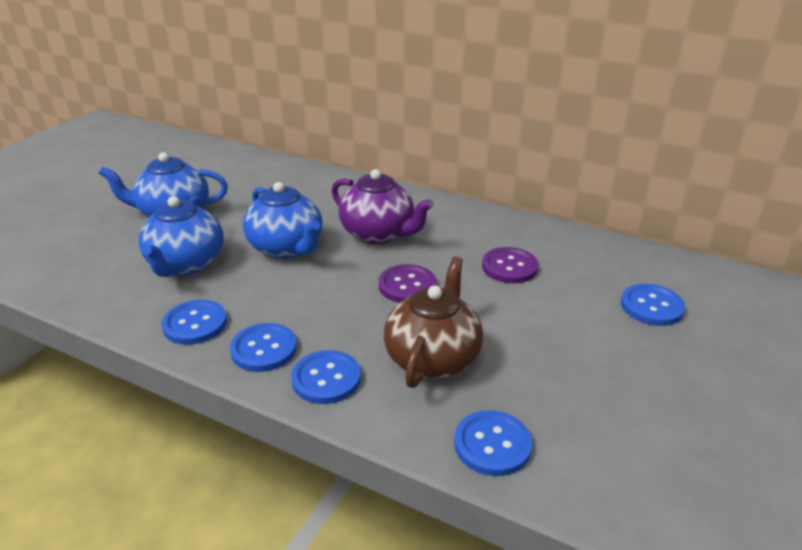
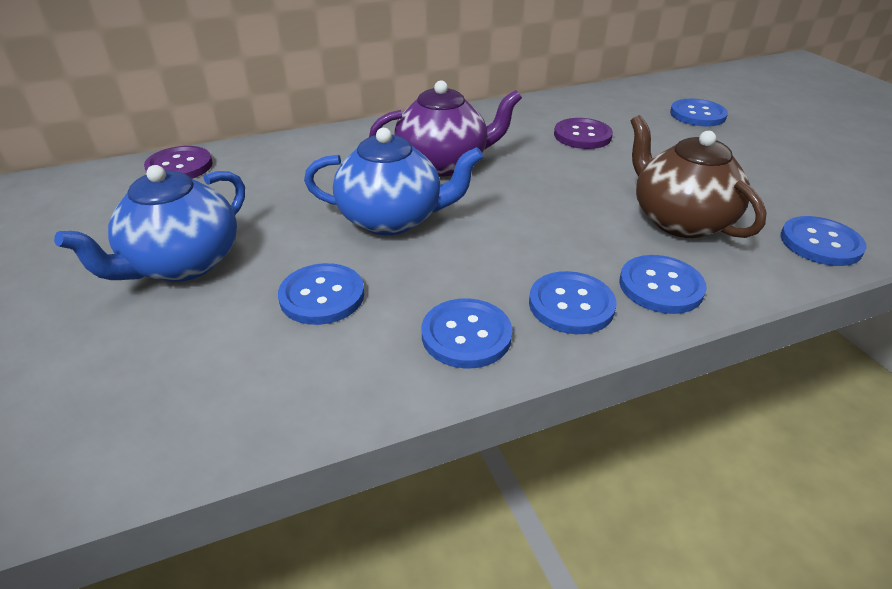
camera: 50 degrees left, 5 degrees up
(186, 264) = (322, 296): blue teapot -> blue button
(407, 286) = (553, 187): purple button -> purple button (179, 166)

